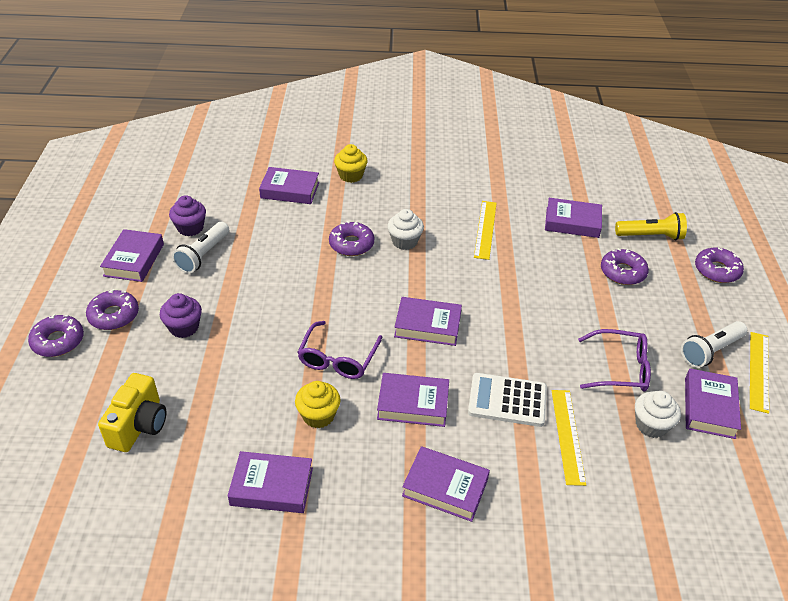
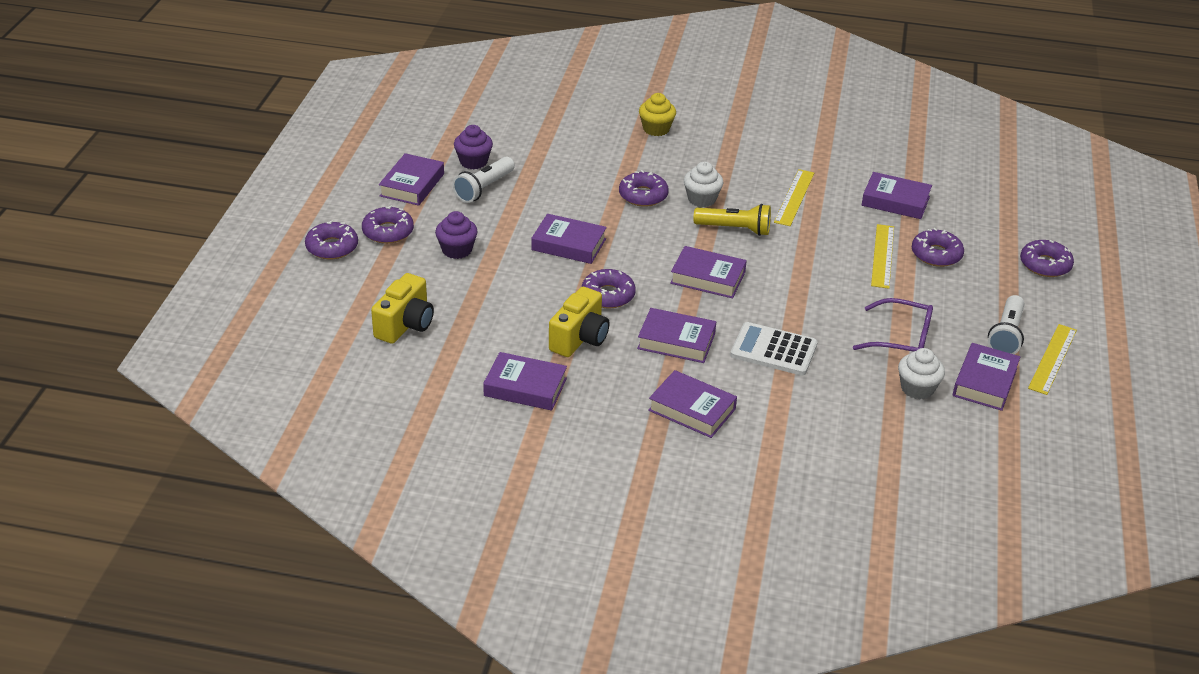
camera: 10 degrees right, 5 degrees down
(290, 190) = (585, 136): purple book -> purple book (568, 244)
(318, 415) = (580, 338): yellow cupcake -> yellow camera
(338, 359) = (608, 295): purple glasses -> purple donut
(567, 435) = (827, 386): yellow ruler -> yellow ruler (882, 256)
(651, 236) = (982, 224): yellow flashlight -> yellow flashlight (735, 229)
(710, 351) = (1006, 335): white flashlight -> white flashlight turned 45 degrees counterclockwise

